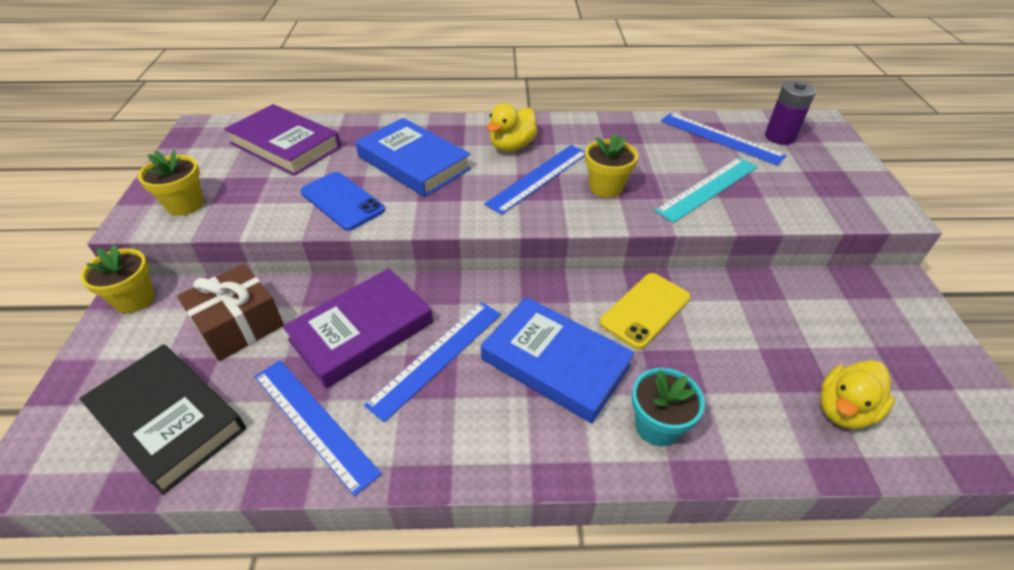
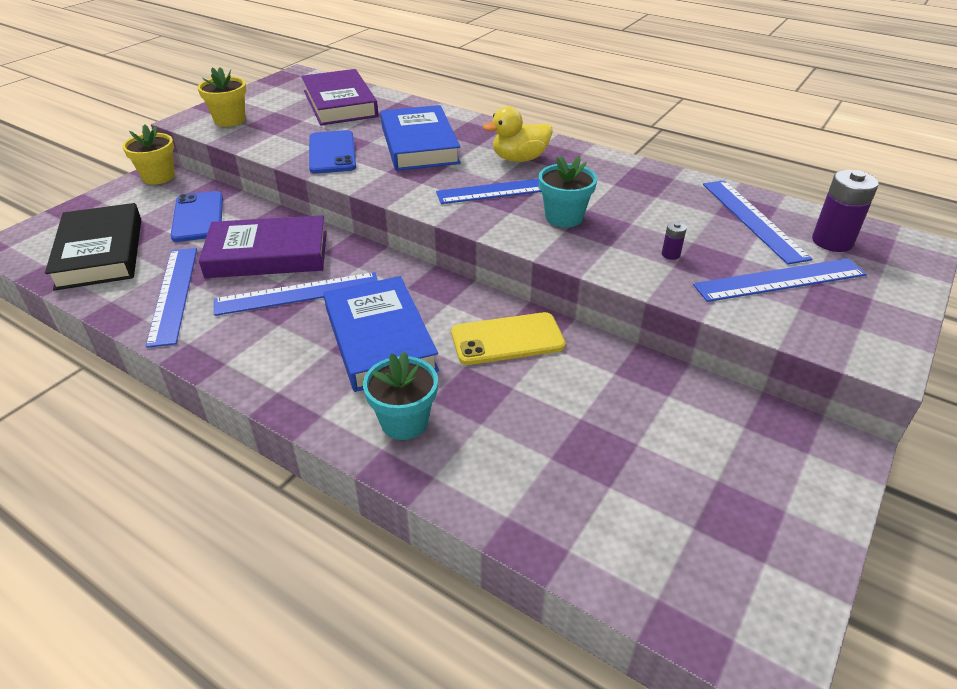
camera: 35 degrees right, 5 degrees down
(239, 325) = (198, 217): brown gift -> blue phone
(606, 187) = (564, 217): yellow flower pot -> turquoise flower pot
(707, 188) = (670, 254): turquoise ruler -> purple battery
(787, 179) = (780, 280): none -> blue ruler
(844, 410) = (601, 507): yellow duck -> none

